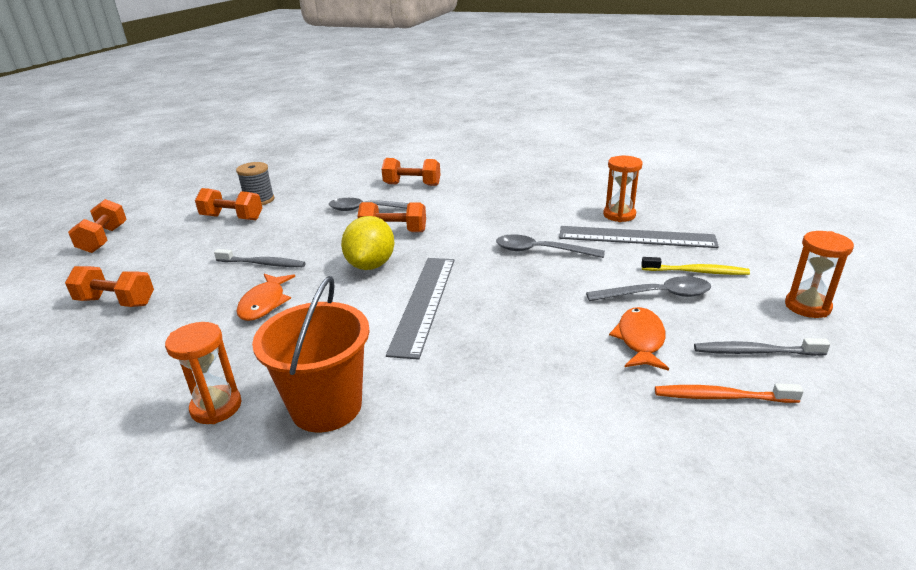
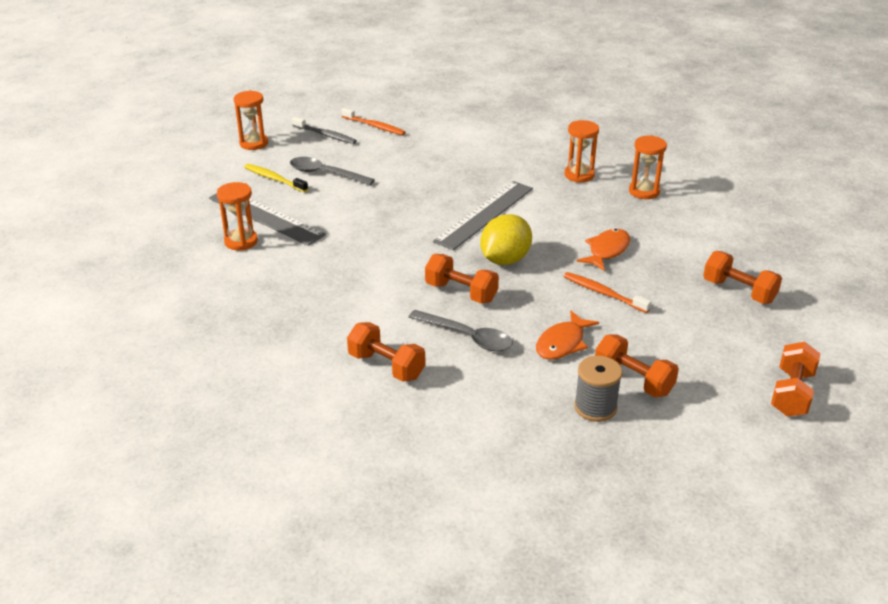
camera: 155 degrees left, 5 degrees up
(263, 264) = (603, 293): grey toothbrush -> orange toothbrush
(326, 406) = (579, 175): orange bucket -> orange hourglass
(540, 251) = (355, 228): grey spoon -> none
(640, 340) = (375, 156): orange fish -> orange fish (562, 343)

